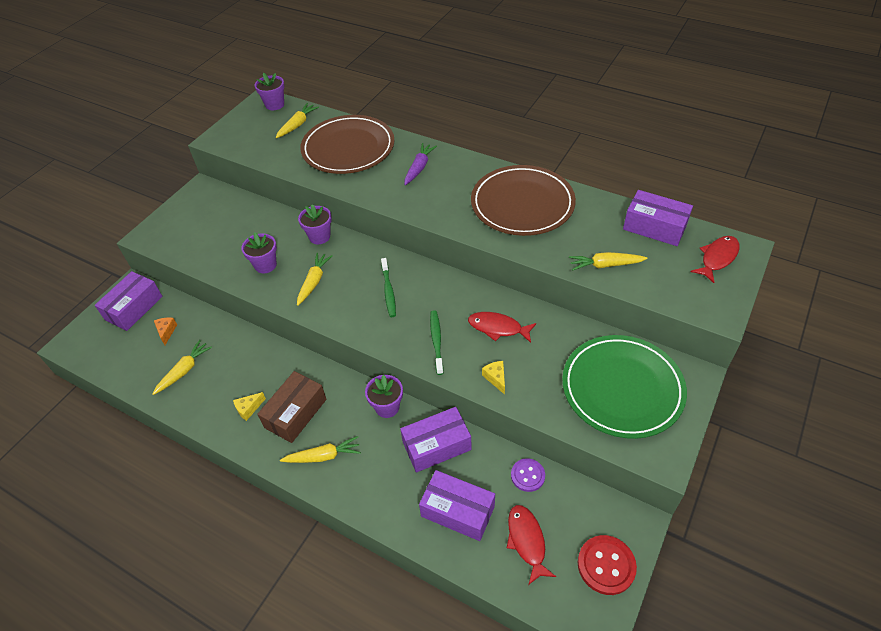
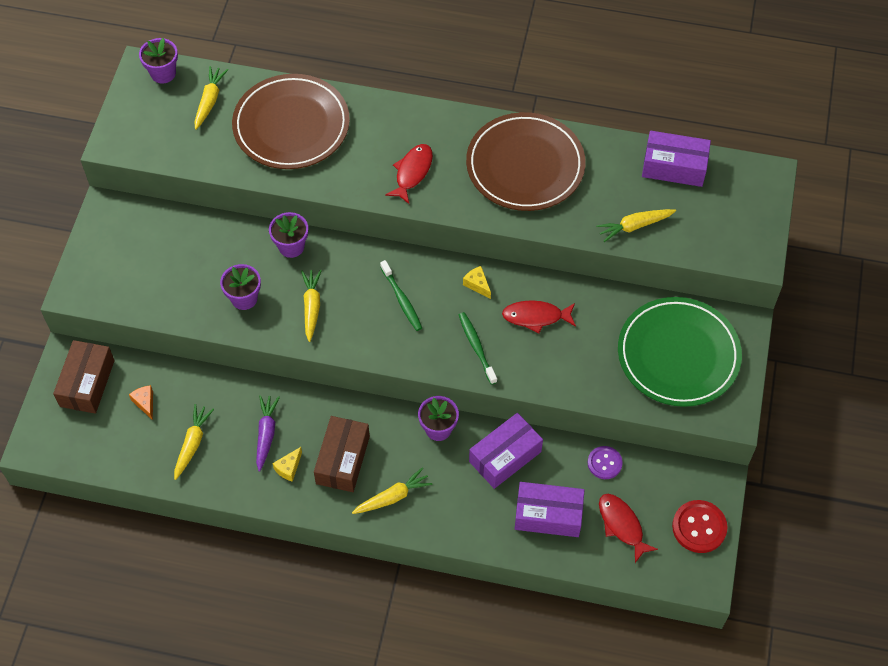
camera: 20 degrees left, 10 degrees up
(134, 308) = (87, 383): purple box -> brown box
(419, 168) = (389, 138): purple carrot -> purple carrot (266, 434)
(496, 378) = (551, 374): yellow cheese -> yellow cheese (477, 285)
(717, 258) = (744, 193): red fish -> red fish (412, 172)

